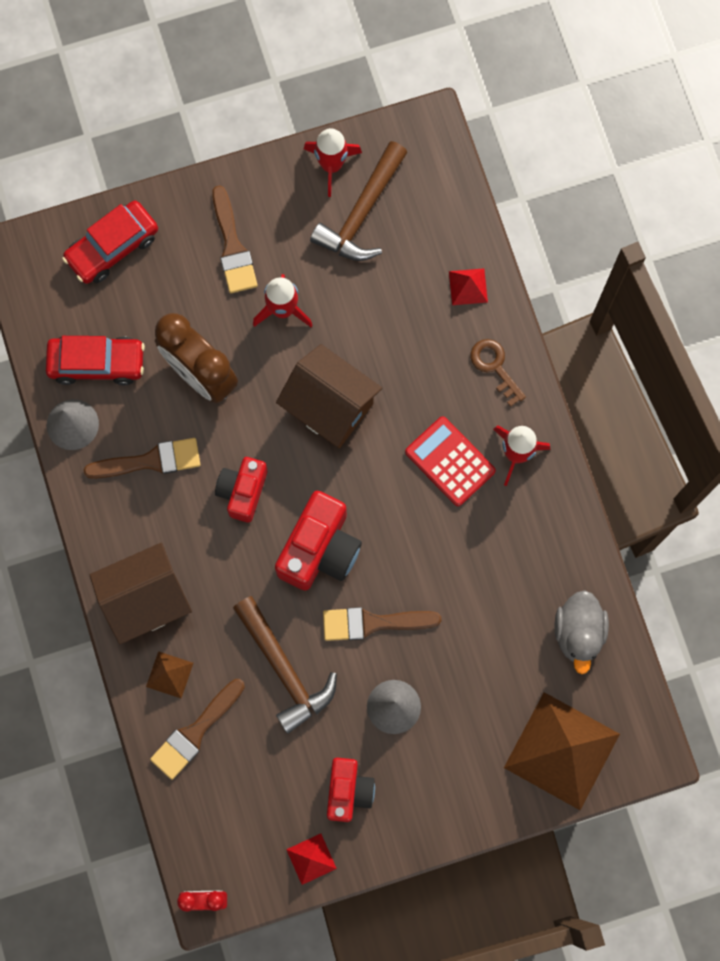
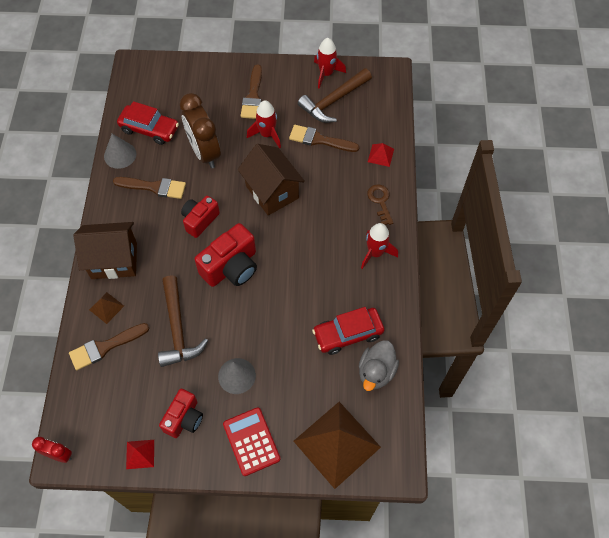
camera: 20 degrees right, 15 degrees down
(112, 247) = (186, 77): red car -> red car (348, 334)
(373, 623) = (245, 320): brown brush -> brown brush (319, 140)
(450, 461) = (332, 244): red calculator -> red calculator (251, 441)

